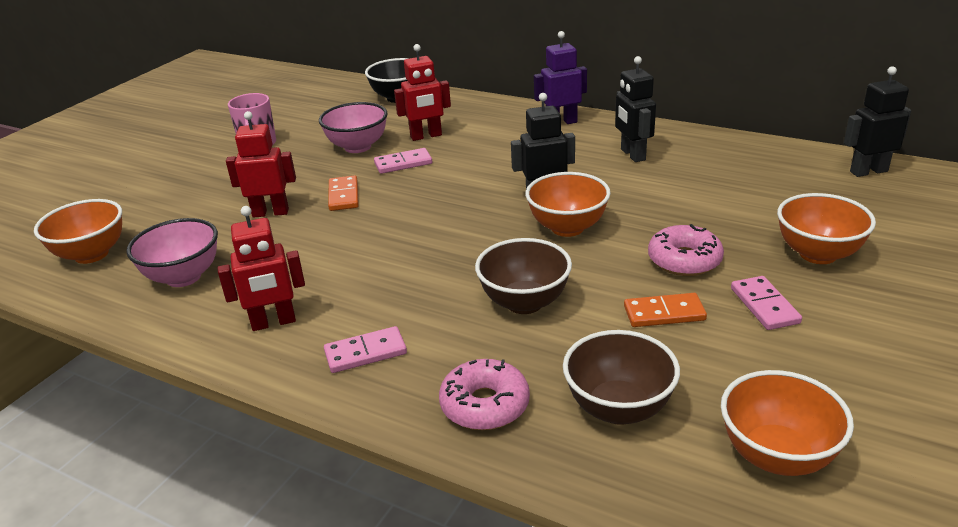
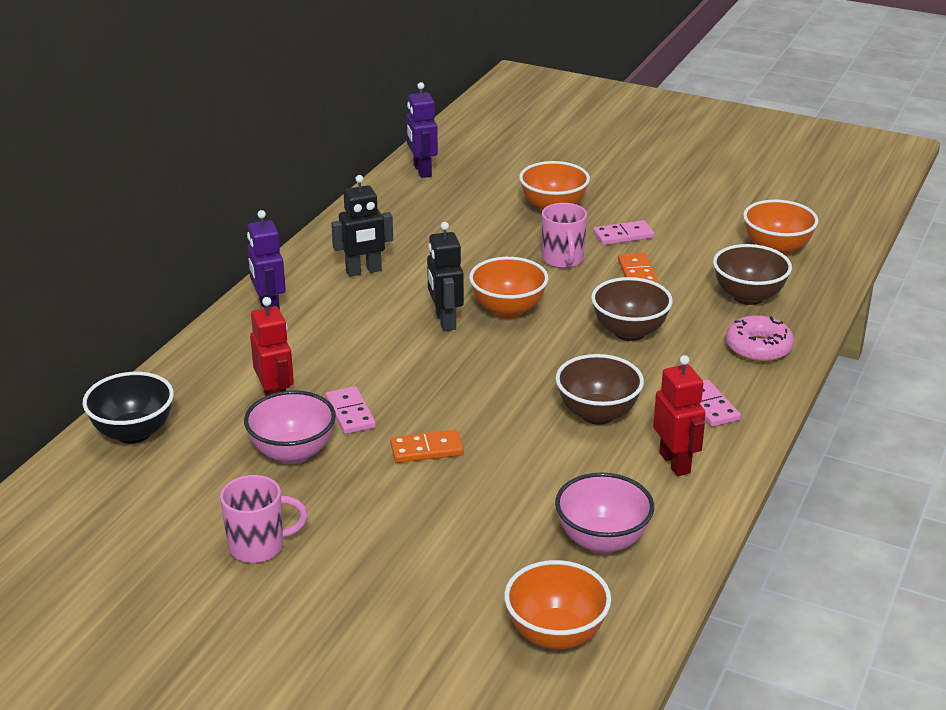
camera: 95 degrees left, 0 degrees up
(270, 213) = (462, 500): red robot -> none
(370, 278) = (597, 414): none -> brown bowl
(684, 260) = (563, 260): pink donut -> pink mug
(868, 171) = (422, 171): black robot -> purple robot

